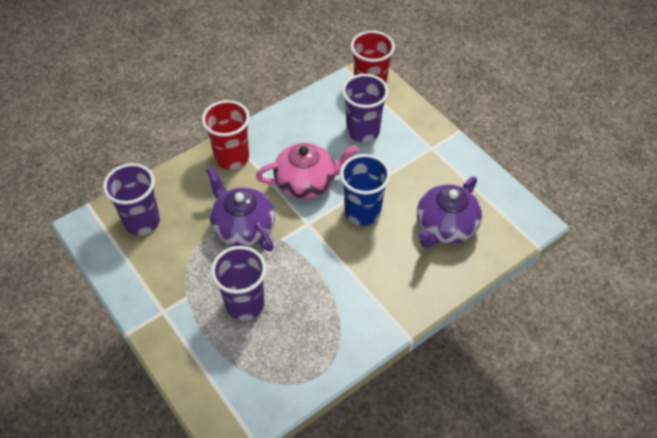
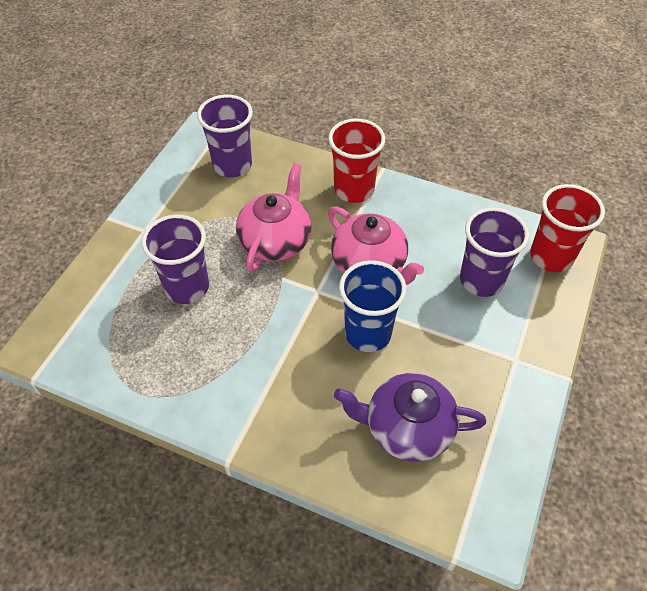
camera: 60 degrees right, 0 degrees up
(243, 227) = (276, 241): purple teapot -> pink teapot

